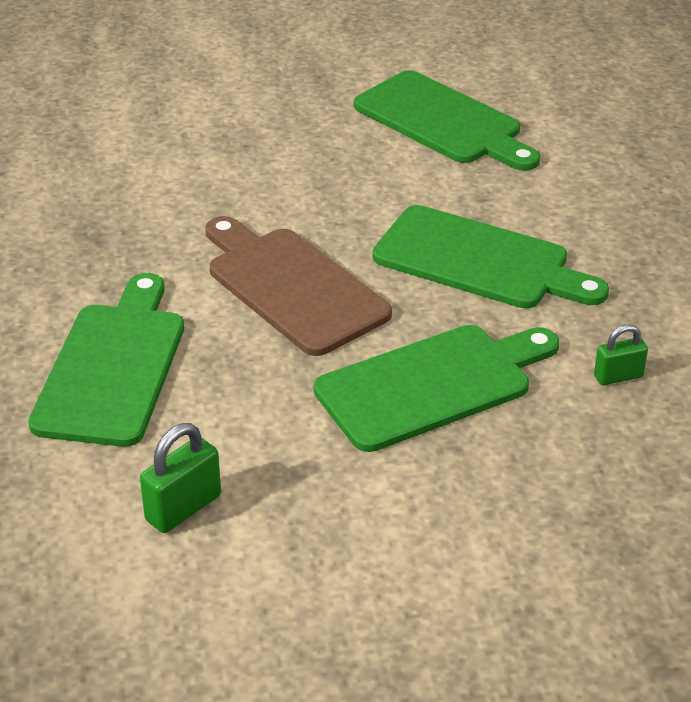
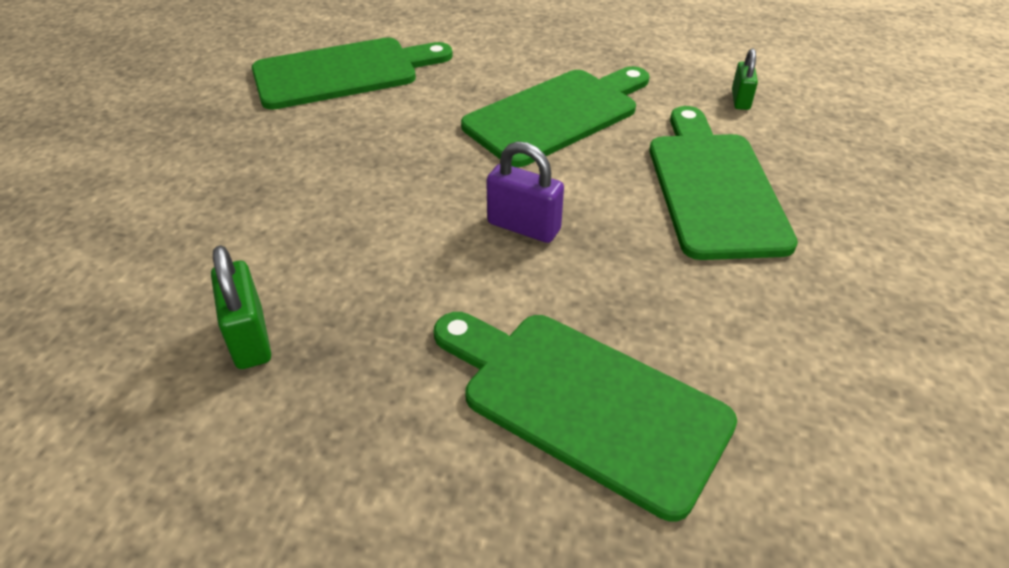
camera: 65 degrees left, 5 degrees up
(183, 508) = (852, 407): green padlock -> green padlock (250, 338)
(291, 287) = (524, 226): brown cutting board -> purple padlock

